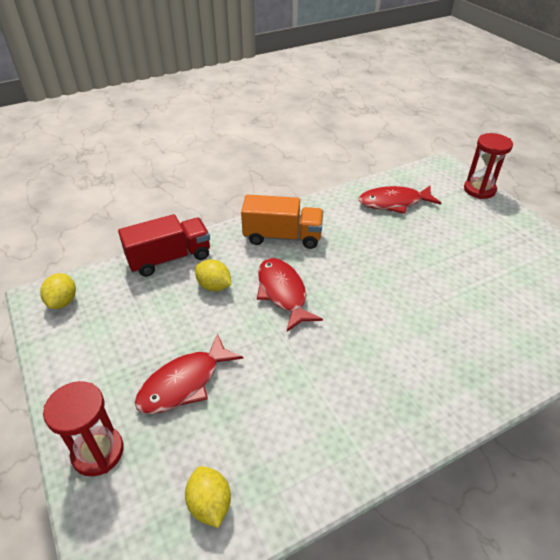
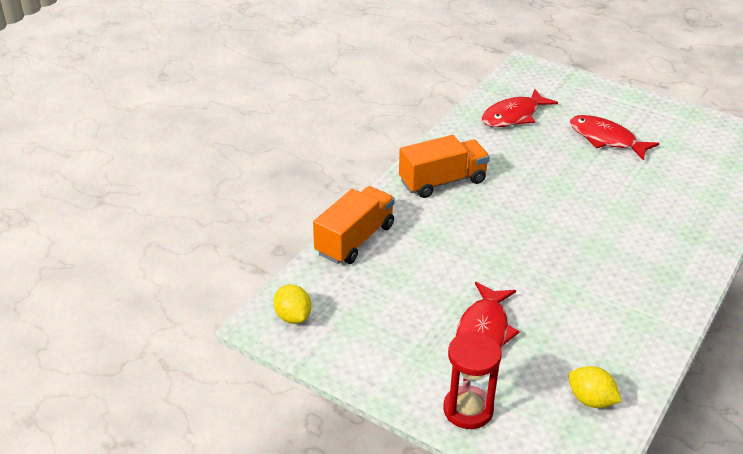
camera: 30 degrees left, 5 degrees down
(169, 258) = (355, 239): red truck -> orange truck
(214, 286) = (425, 247): yellow lemon -> none
(283, 293) = (492, 230): red fish -> red fish (606, 139)
(479, 190) = (576, 80): red hourglass -> none

